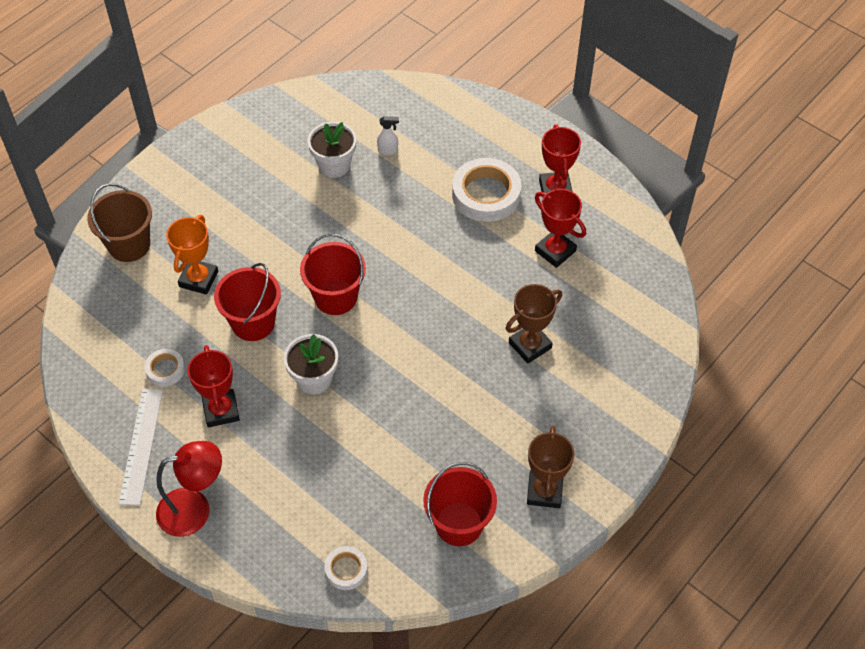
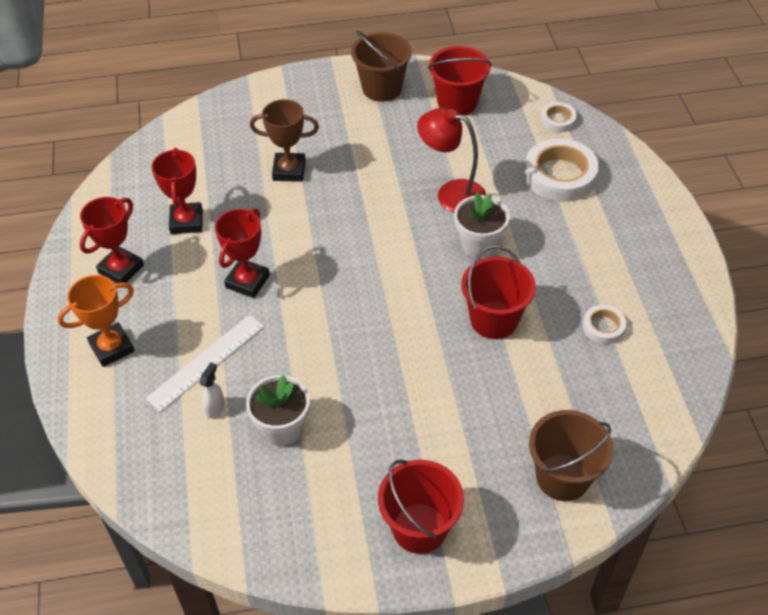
camera: 140 degrees left, 5 degrees down
(141, 445) = (663, 278): white ruler -> white ruler (206, 362)
(195, 509) = (645, 211): red lamp -> red lamp (451, 194)
(199, 279) = (515, 392): orange trophy -> orange trophy (112, 347)
(221, 410) = (575, 266): red trophy -> red trophy (247, 281)
(335, 297) = (402, 297): red bucket -> red bucket (419, 528)
(388, 150) = (215, 408): white spray bottle -> white spray bottle turned 75 degrees clockwise
(486, 194) = (181, 303): white tape -> white tape (559, 175)
(544, 491) = (382, 88): brown trophy -> brown bucket

